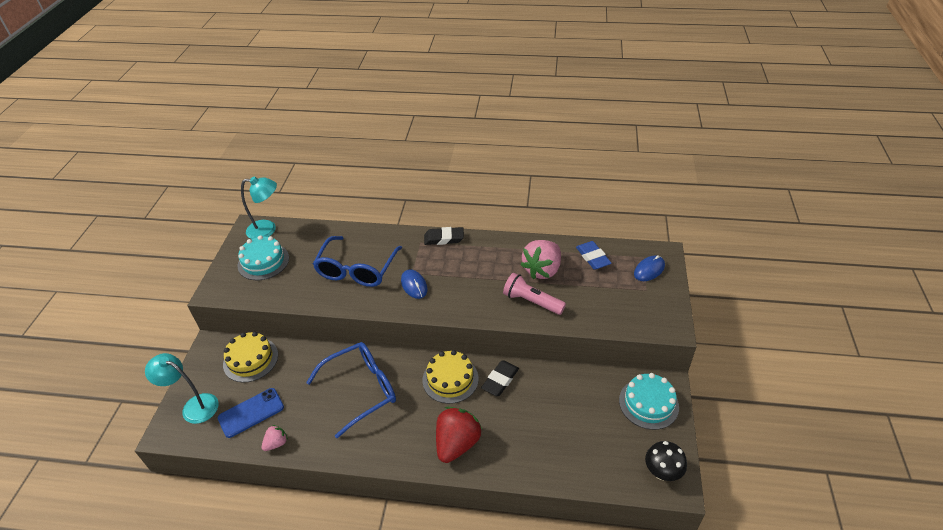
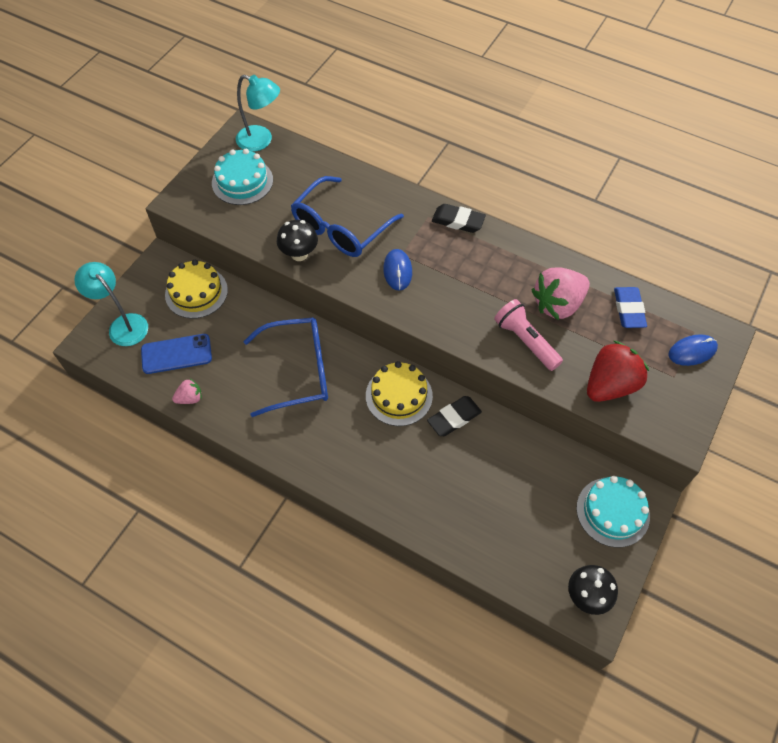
camera: 20 degrees right, 15 degrees up
(331, 298) = (299, 254): none -> black mushroom
(457, 443) = (375, 472): red strawberry -> red strawberry (610, 385)

